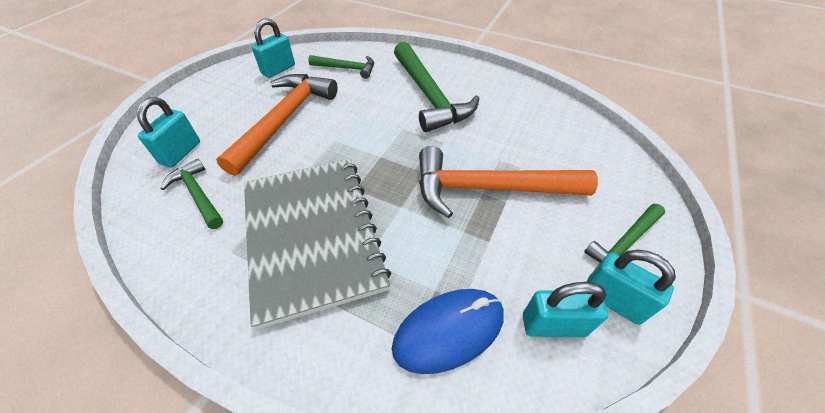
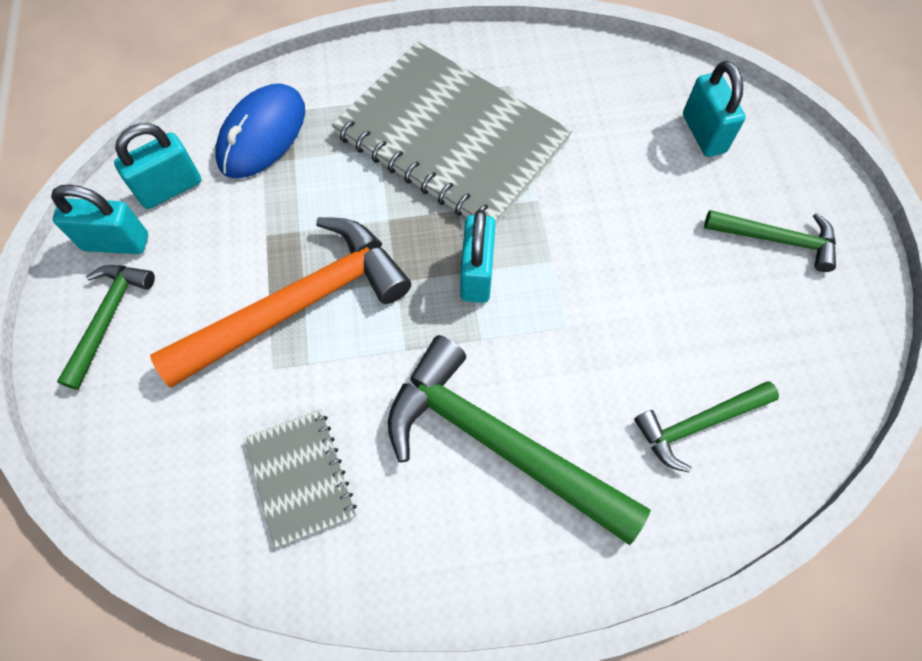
camera: 145 degrees right, 15 degrees up
(198, 194) = (613, 107): green hammer -> green hammer (776, 239)
(278, 70) = (798, 343): turquoise padlock -> turquoise padlock (477, 274)
(284, 120) = (655, 251): orange hammer -> none
(526, 122) = (300, 477): none -> grey notebook

